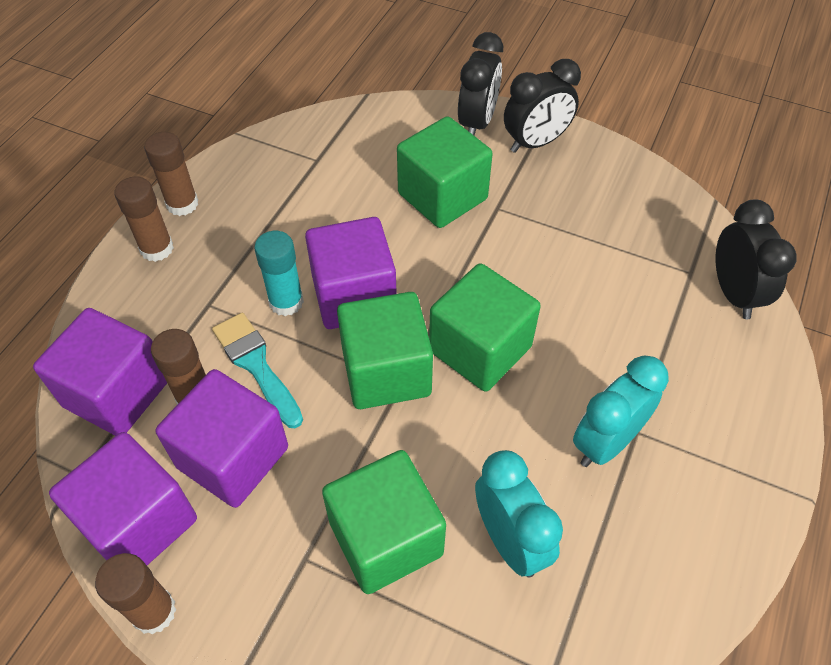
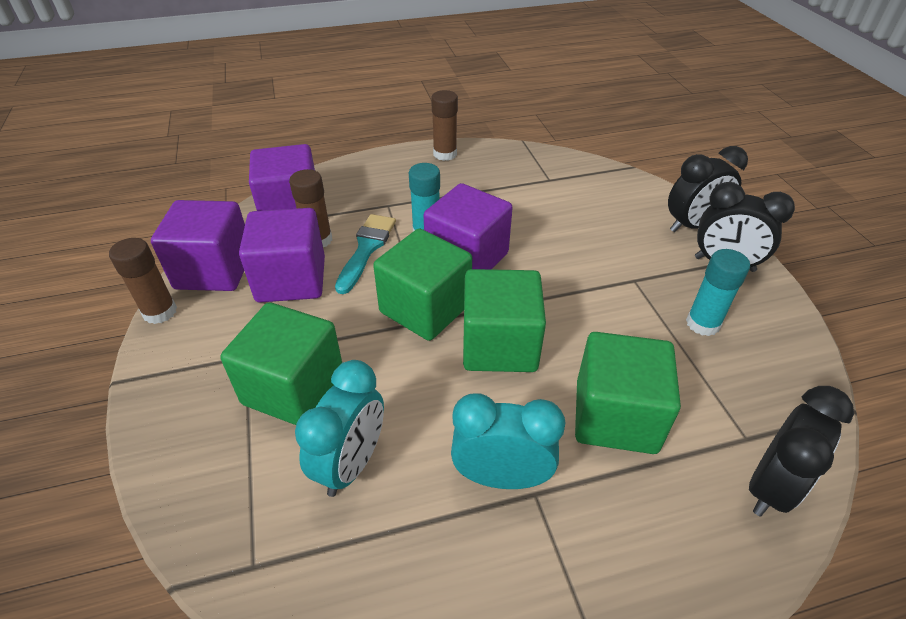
camera: 50 degrees right, 10 degrees down
(157, 248) = (403, 165): brown glue stick -> none
(442, 196) = (603, 248): green cube -> green cube (615, 416)
(578, 207) = (702, 323): none -> turquoise glue stick

